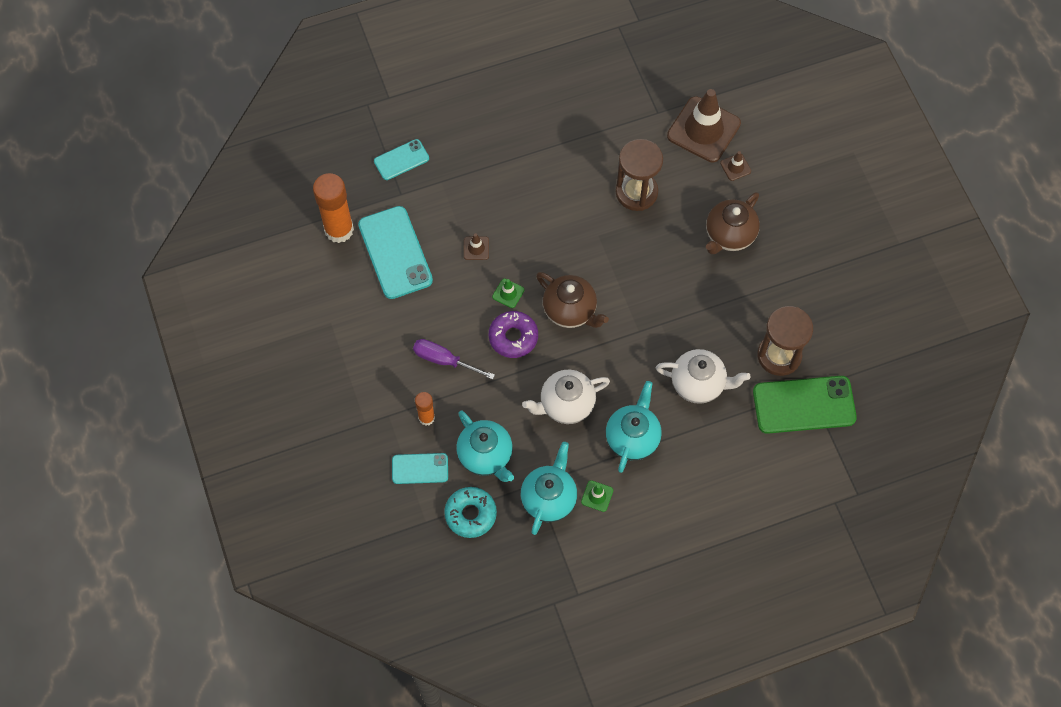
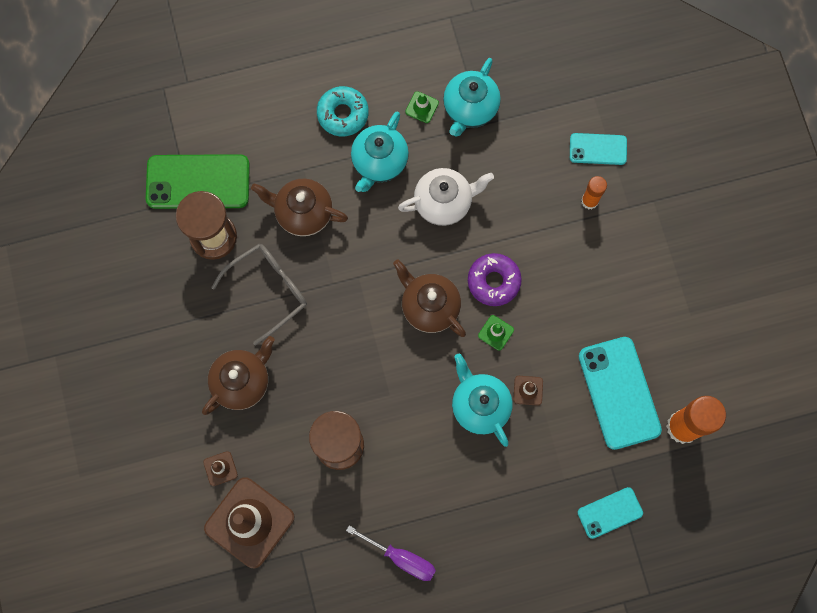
camera: 175 degrees left, 10 degrees up
(444, 360) = (568, 261): purple screwdriver -> purple screwdriver (401, 558)
(470, 514) = (549, 100): turquoise donut -> turquoise donut (343, 114)
(486, 456) = (530, 156): turquoise teapot -> turquoise teapot (479, 405)
(699, 384) = (303, 213): white teapot -> brown teapot
(720, 312) = (268, 291): none -> grey glasses

